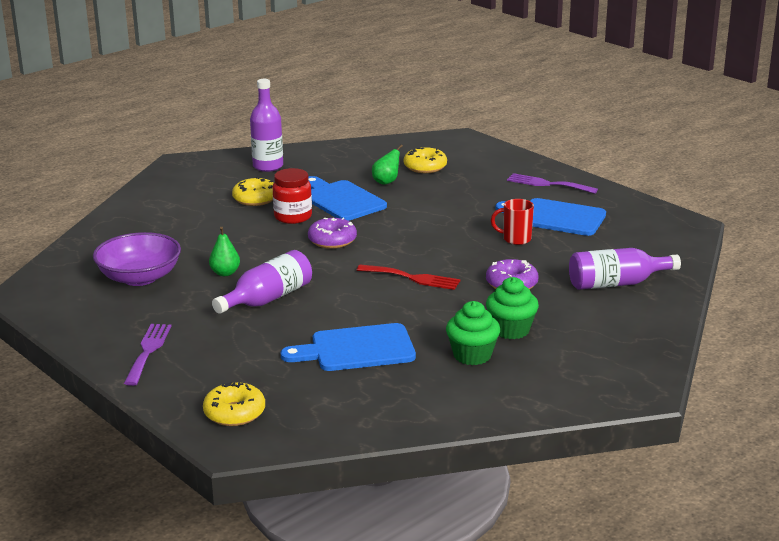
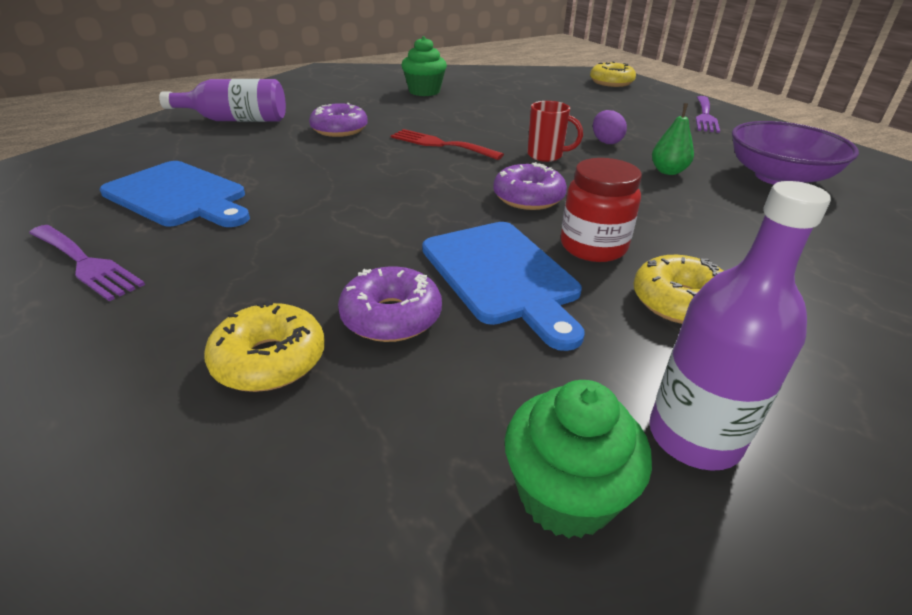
camera: 170 degrees left, 10 degrees up
(267, 299) = (606, 142): purple bottle -> purple egg
(357, 349) = (517, 102): blue cutting board -> none
(386, 182) = (391, 317): green pear -> purple donut
(511, 330) = (378, 101): green cupcake -> green cupcake (565, 495)
(515, 239) = (277, 172): red mug -> red mug (546, 156)

